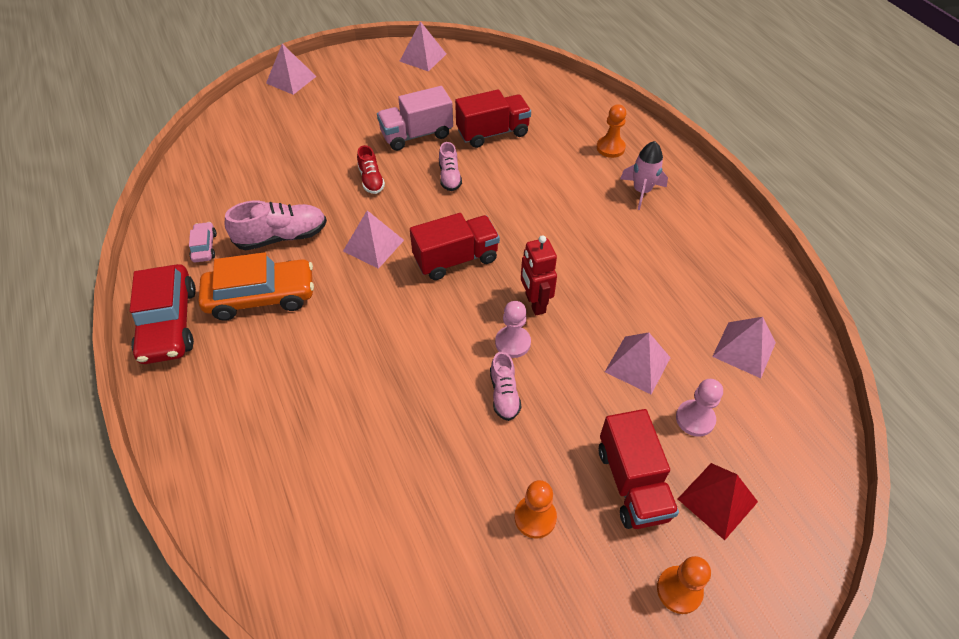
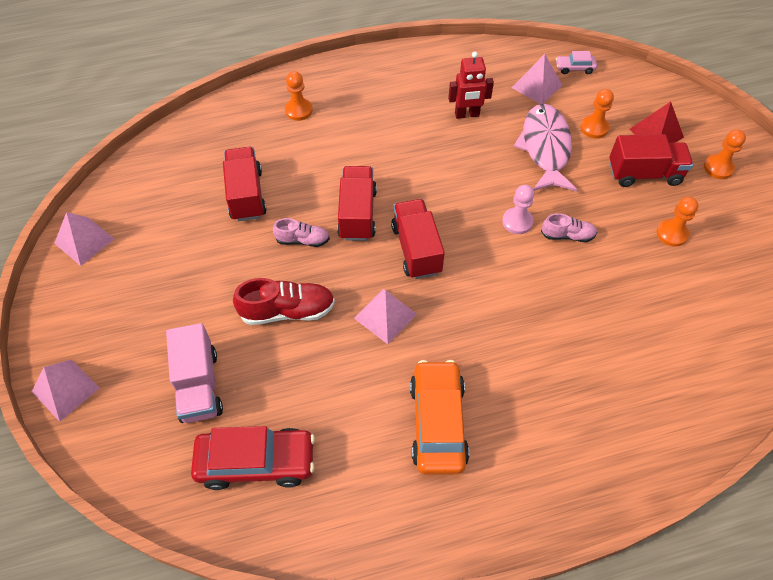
camera: 80 degrees left, 5 degrees up
(169, 323) = (461, 517): red car -> red car (256, 462)
(204, 247) = (353, 485): pink car -> pink car (574, 68)
(282, 237) = (355, 402): pink shoe -> none
(371, 180) = (287, 311): red shoe -> red shoe, size x1.65
(416, 135) = (226, 262): pink truck -> pink truck (199, 385)
(489, 209) = (357, 214): none -> red truck
(535, 303) = (477, 200): red robot -> red robot (467, 115)
(637, 364) = (545, 148): pink pyramid -> pink fish
(641, 191) = (361, 102): pink rocket -> none
(695, 419) = (594, 128): pink pawn -> orange pawn

